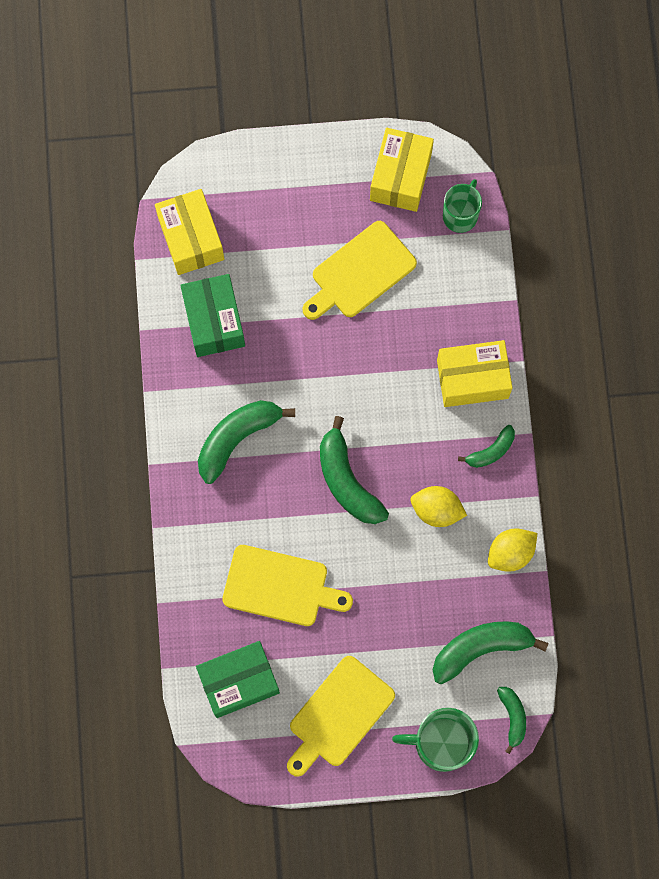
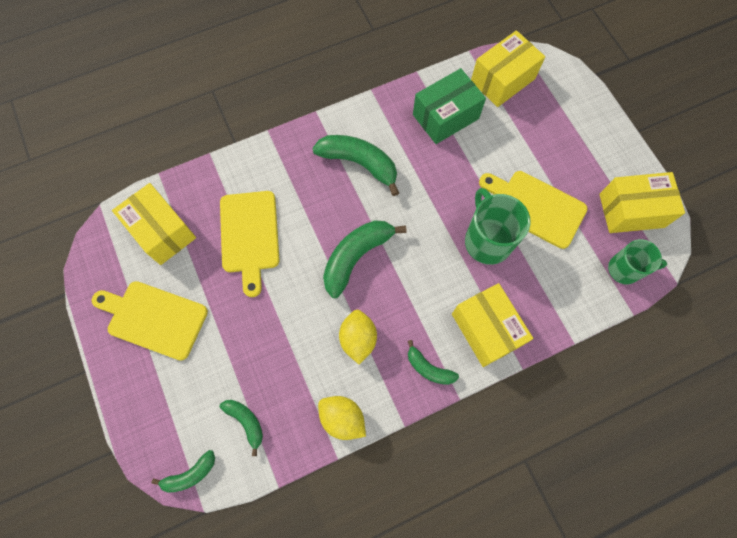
camera: 70 degrees right, 5 degrees down
(239, 681) = (162, 231): green box -> yellow box
(441, 743) = (150, 415): green mug -> green mug (487, 241)
(481, 648) = (246, 422): green banana -> green banana, size x0.56

